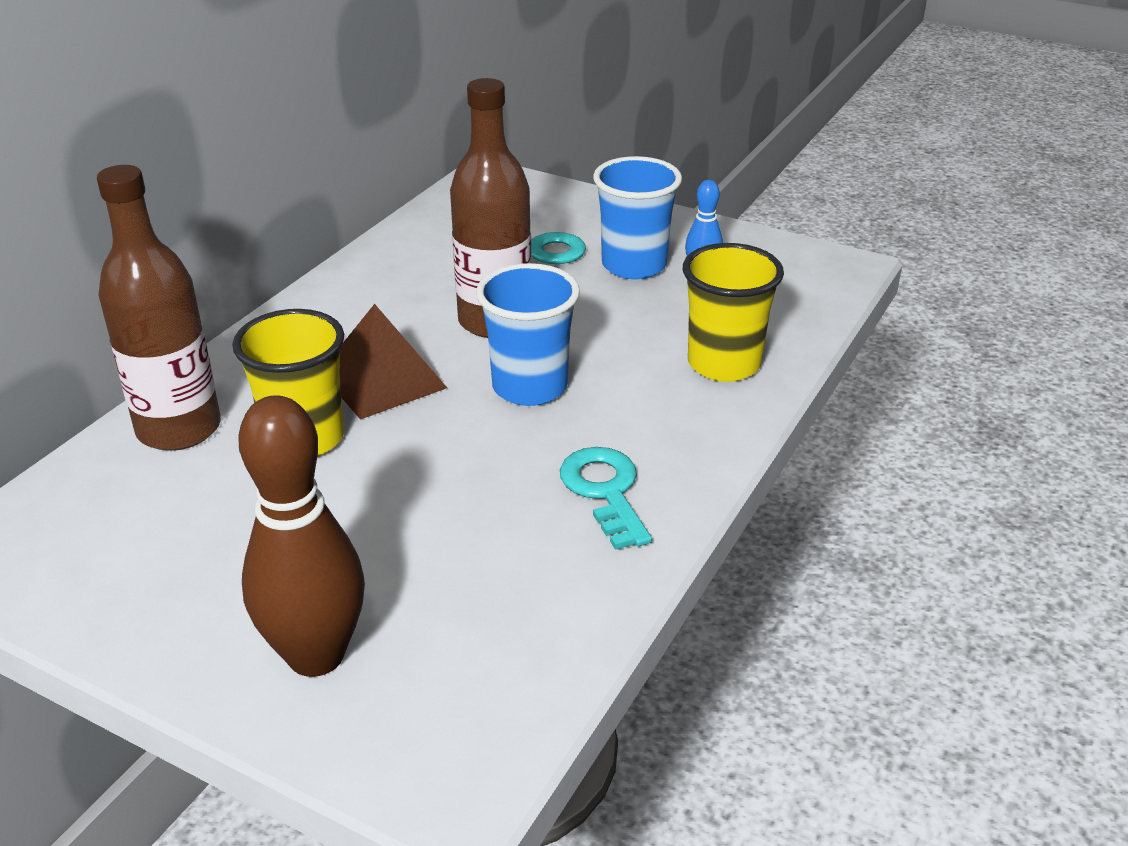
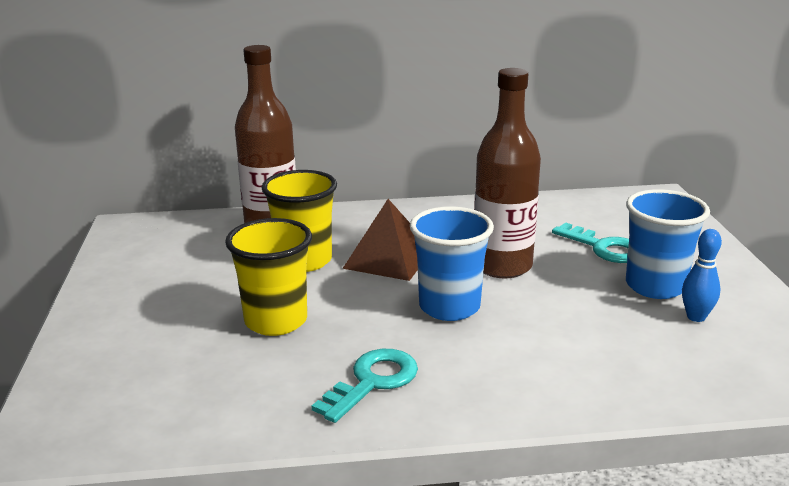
camera: 55 degrees right, 10 degrees down
(316, 655) = (121, 345): brown bowling pin -> none
(724, 364) = (594, 372): yellow cup -> yellow cup (276, 321)

